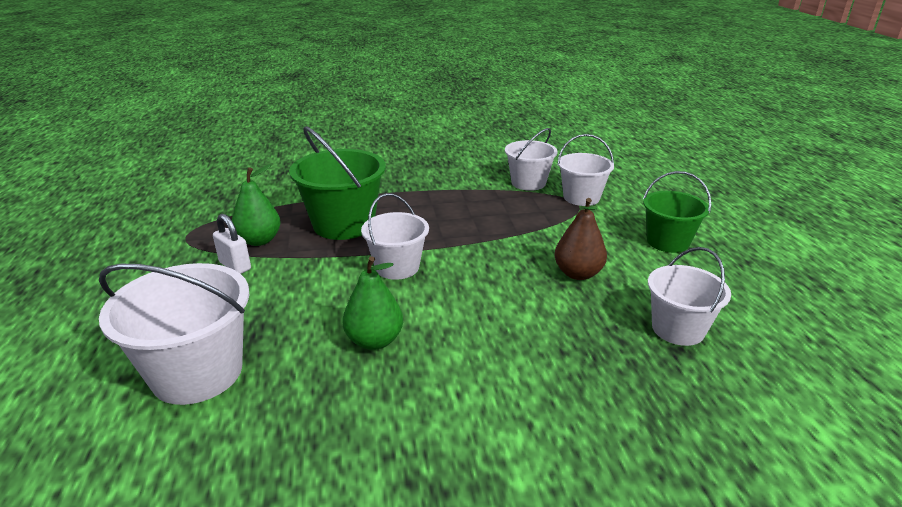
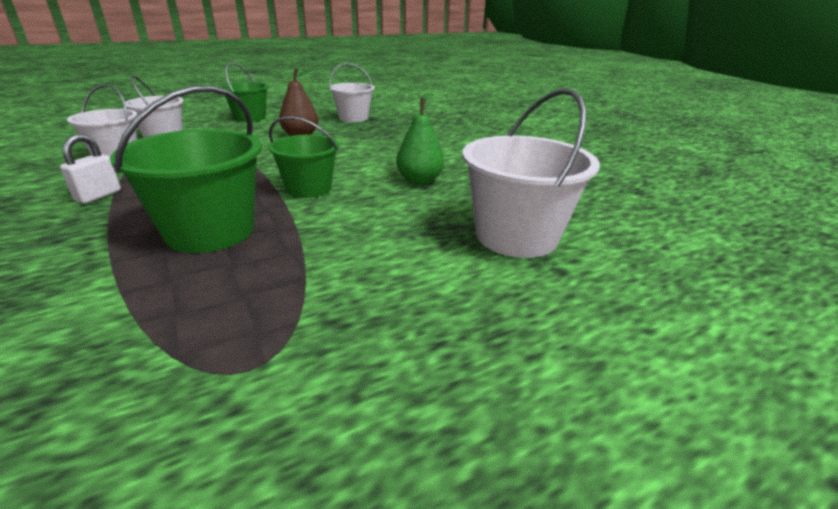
camera: 110 degrees left, 0 degrees up
(235, 266) = (335, 278): white padlock -> white padlock (98, 196)
(259, 240) = (260, 281): green pear -> none
(397, 267) = (309, 188): white bucket -> green bucket

